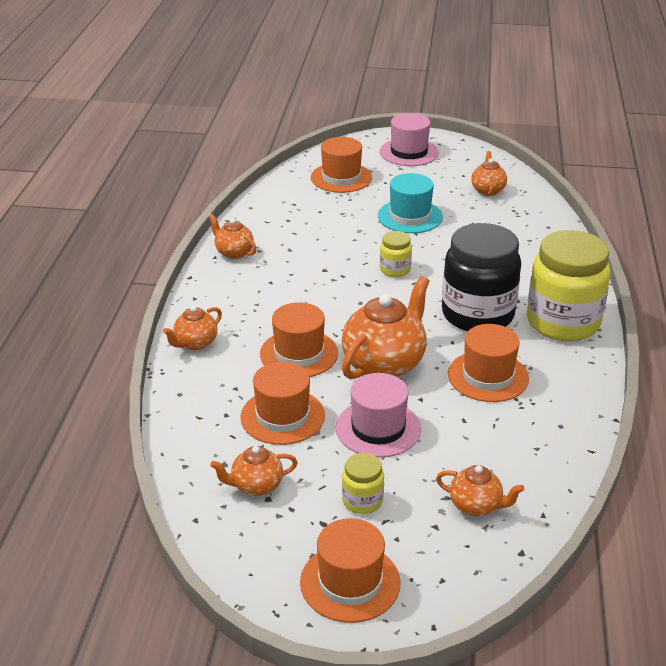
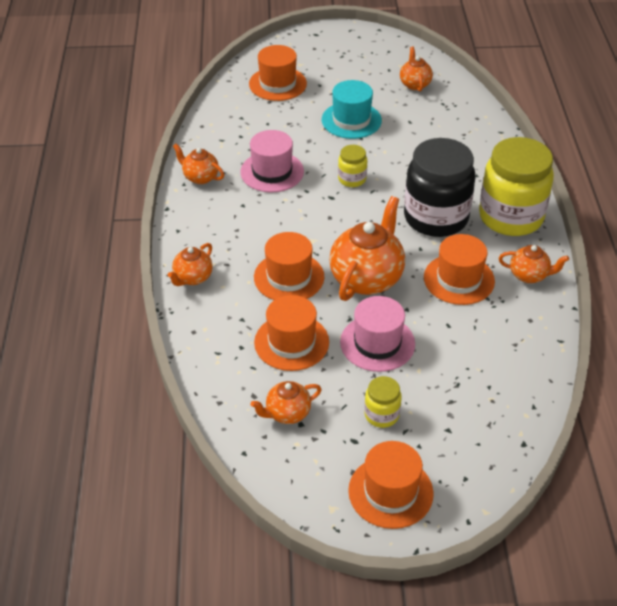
camera: 10 degrees left, 10 degrees up
(409, 152) = (333, 49): pink hat -> pink hat (272, 172)
(476, 506) = (477, 406): orange teapot -> orange teapot (529, 275)

